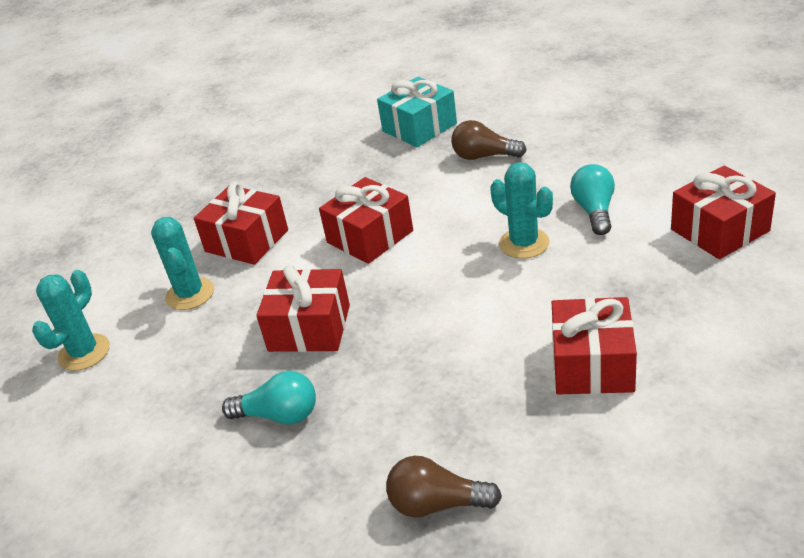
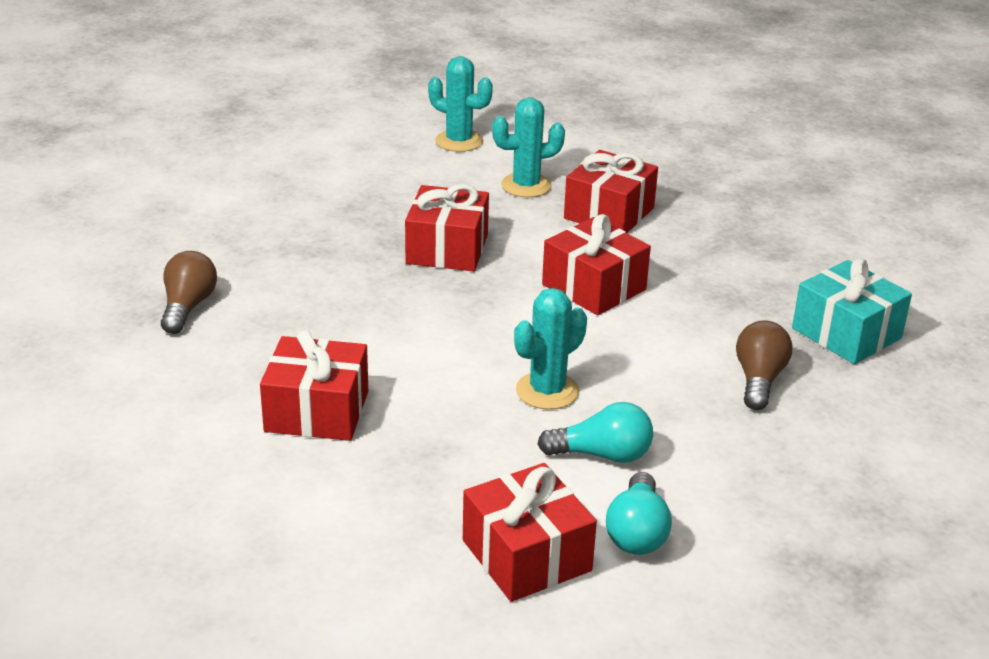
camera: 85 degrees right, 5 degrees down
(279, 415) = (332, 234): turquoise light bulb -> turquoise light bulb (637, 532)

